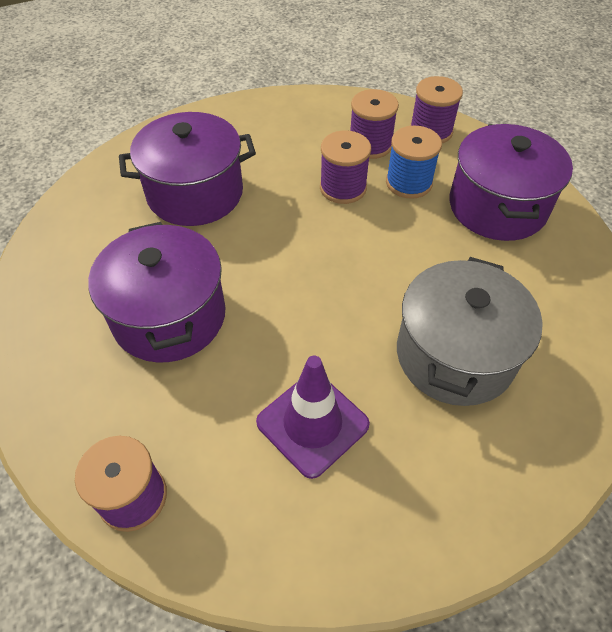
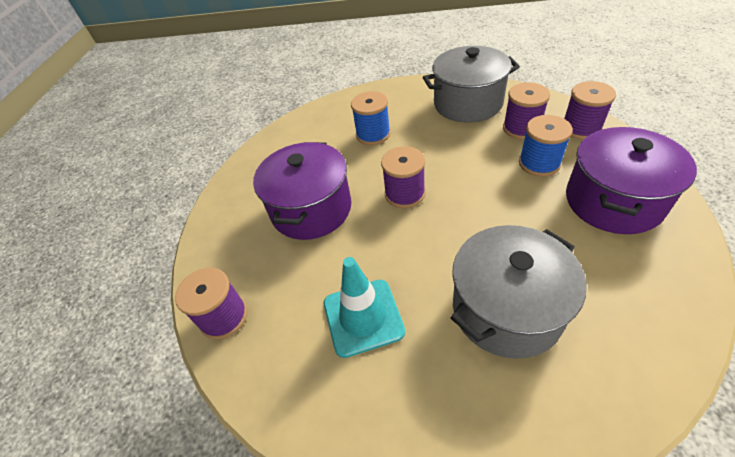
camera: 35 degrees right, 5 degrees down
(195, 193) = (373, 134): purple pot -> blue spool
(293, 126) = (467, 103): none -> grey pot
(312, 423) = (363, 317): purple traffic cone -> turquoise traffic cone
(343, 188) = (481, 155): purple spool -> purple spool (405, 194)

